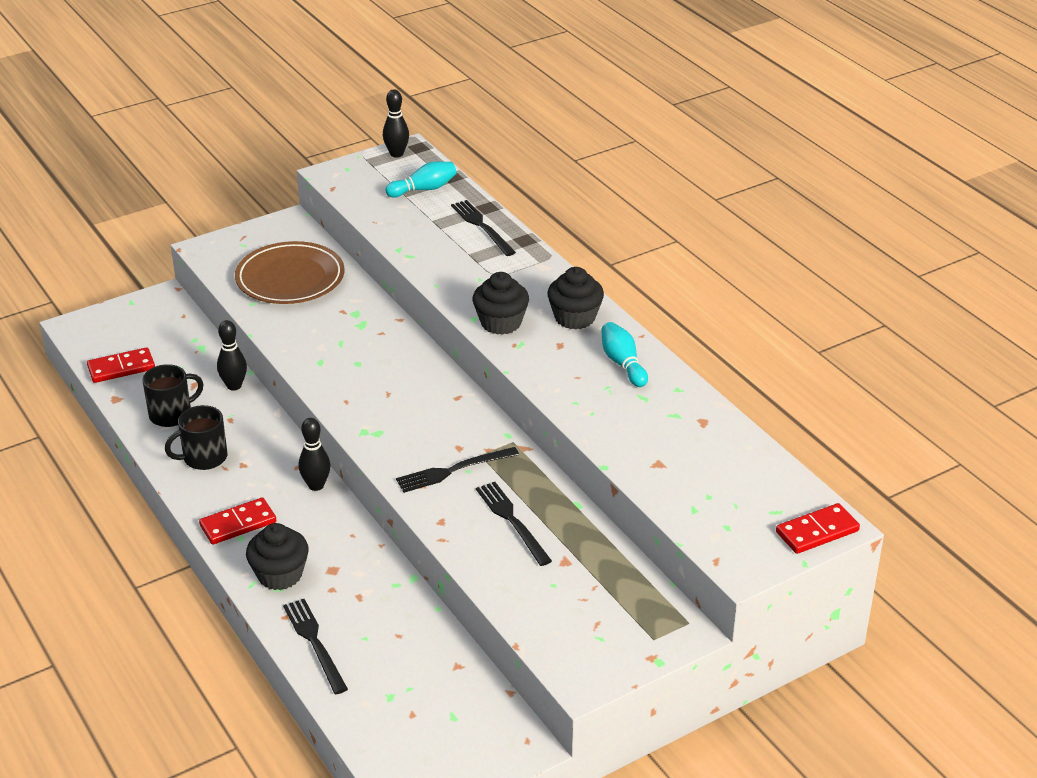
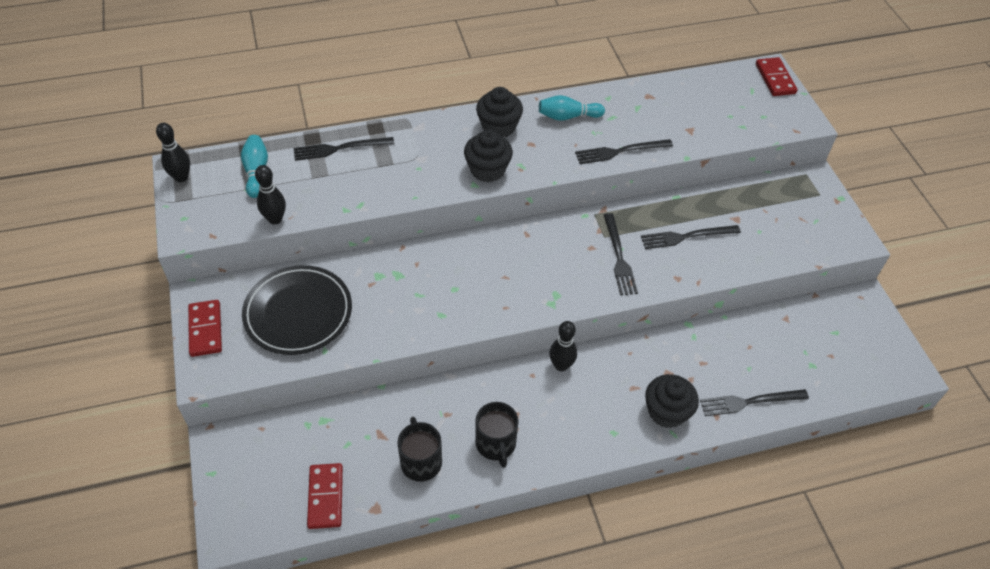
camera: 75 degrees left, 15 degrees up
(234, 386) = (397, 403): black bowling pin -> black bowling pin (275, 219)
(238, 524) = (595, 431): red domino -> red domino (205, 329)
(290, 278) = (298, 313): brown plate -> black plate
(584, 412) = (620, 151): none -> black fork

